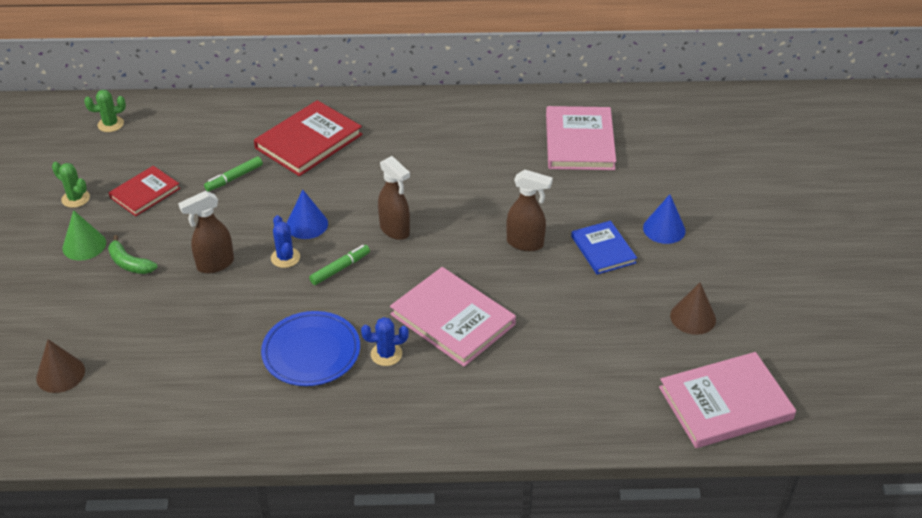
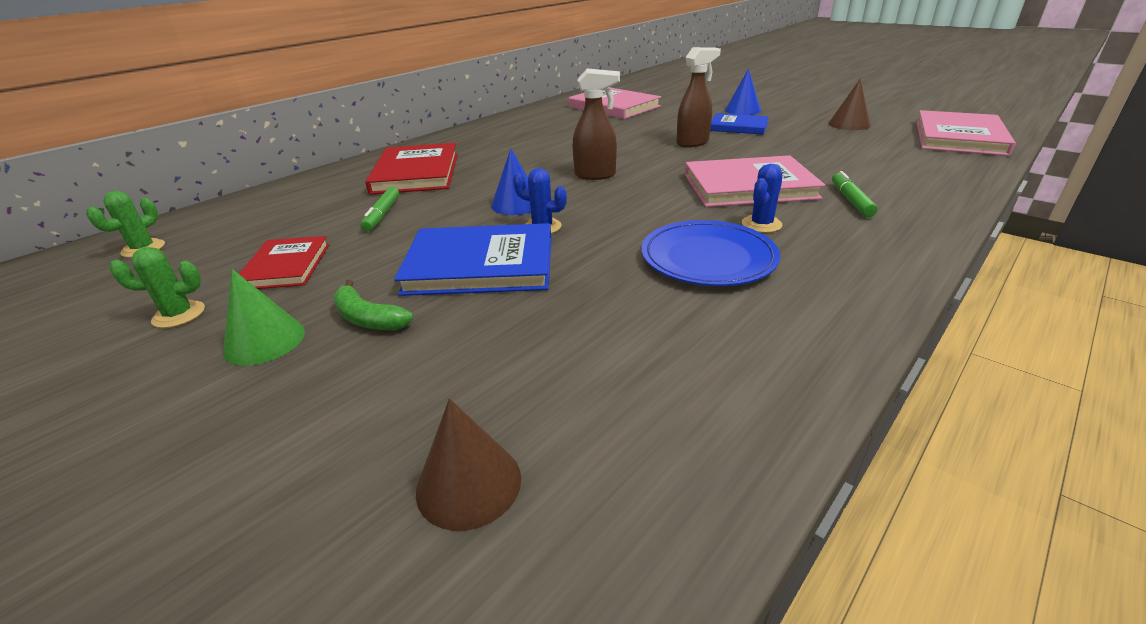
camera: 45 degrees left, 10 degrees down
(129, 263) = (368, 318): green banana -> green banana turned 45 degrees clockwise
(215, 264) = (480, 265): brown spray bottle -> blue book
(340, 268) = (604, 208): green marker -> green marker (851, 200)

